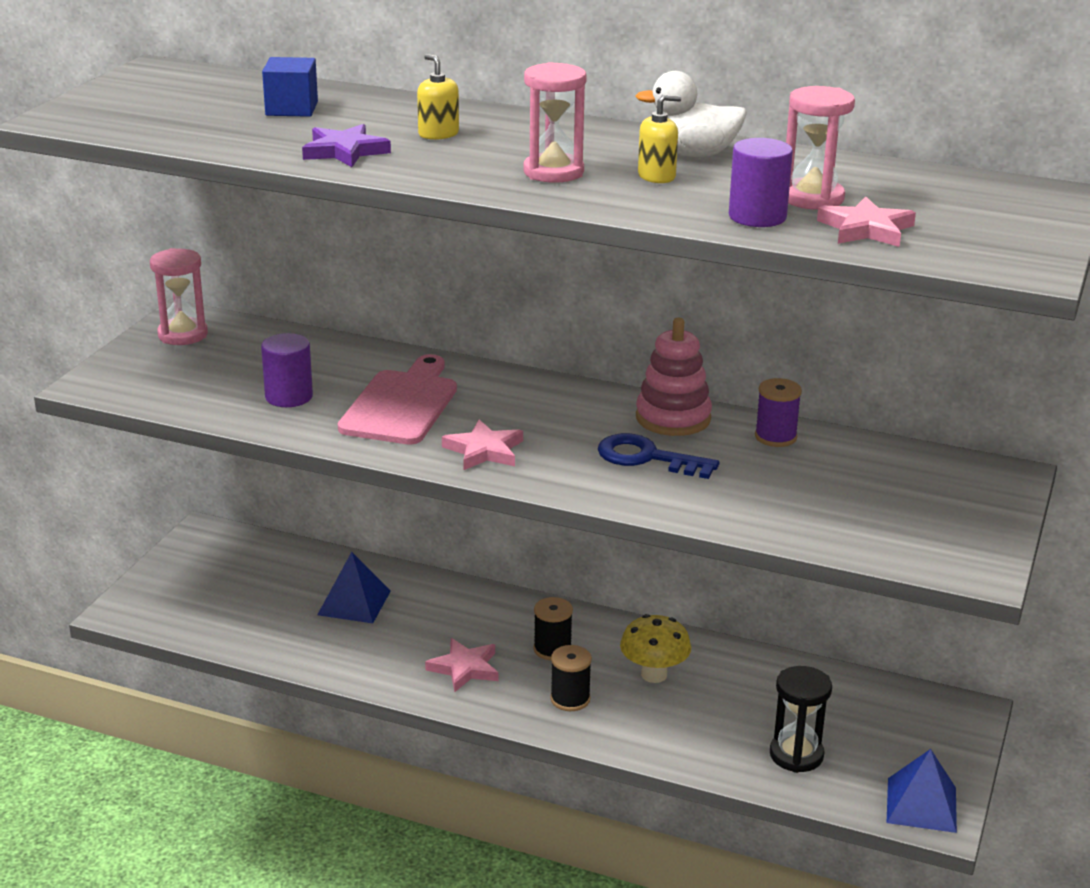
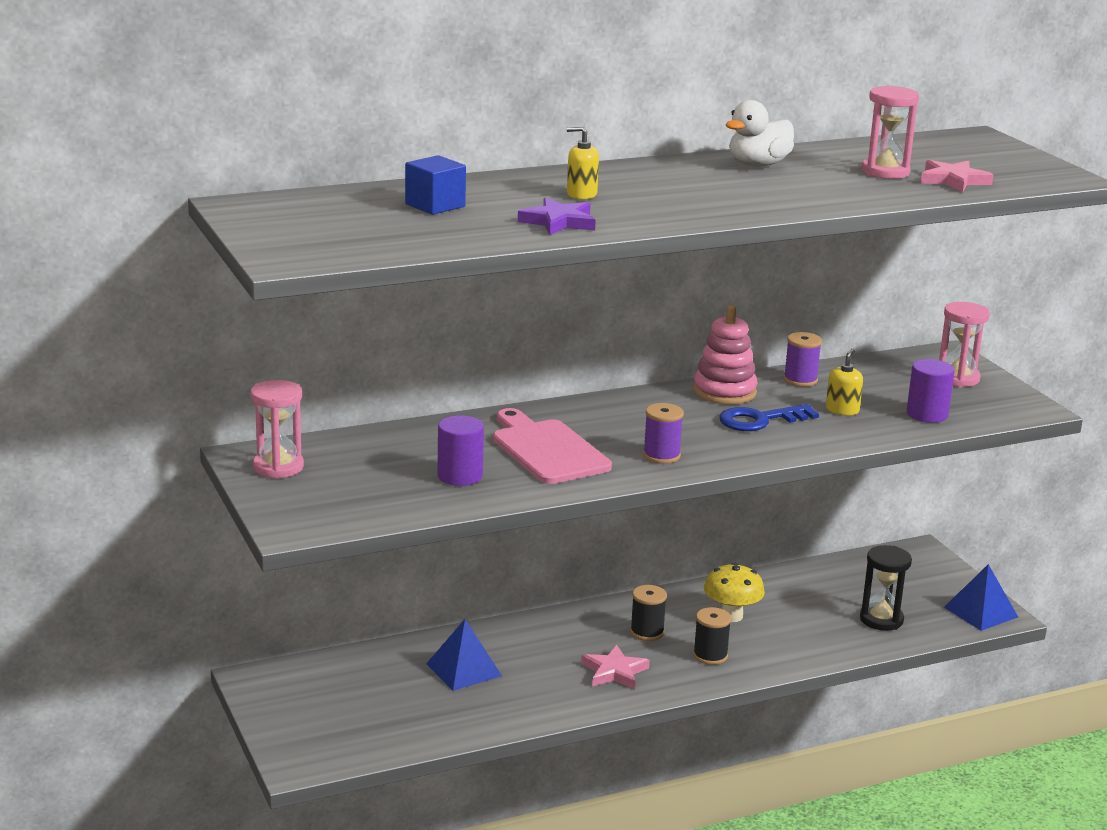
camera: 45 degrees left, 5 degrees down
(484, 450) = (661, 455): pink star -> purple spool
(553, 172) = (717, 197): pink hourglass -> pink hourglass (957, 378)
(657, 176) = (777, 183): yellow soap dispenser -> yellow soap dispenser (842, 410)
(757, 217) = (889, 190): purple cylinder -> purple cylinder (927, 414)

